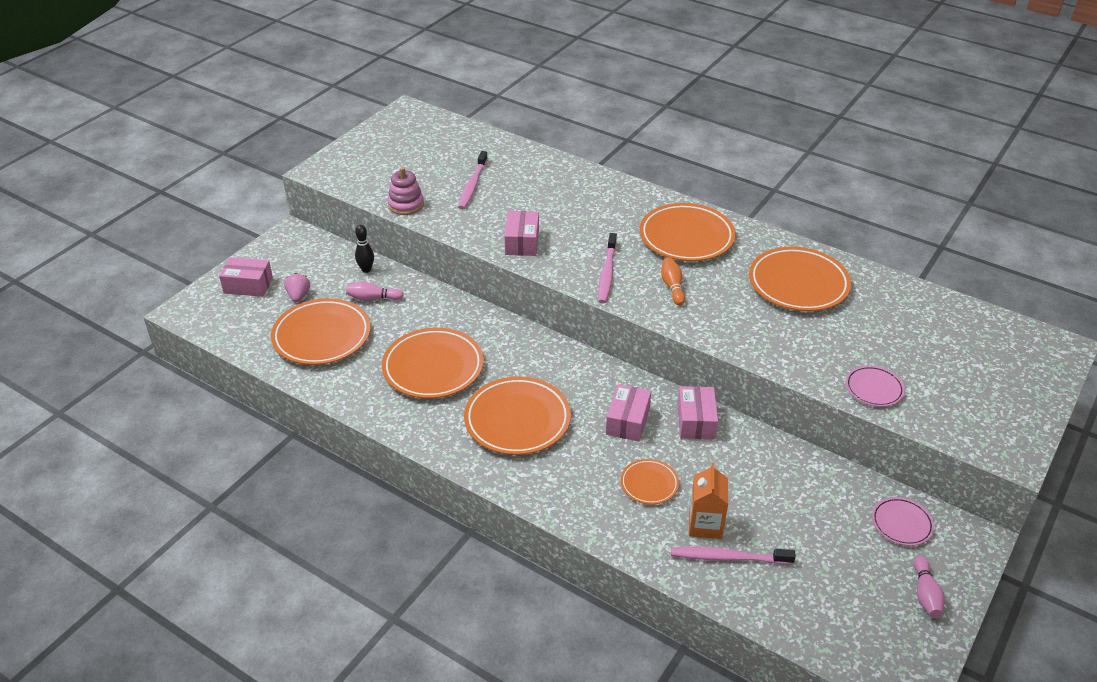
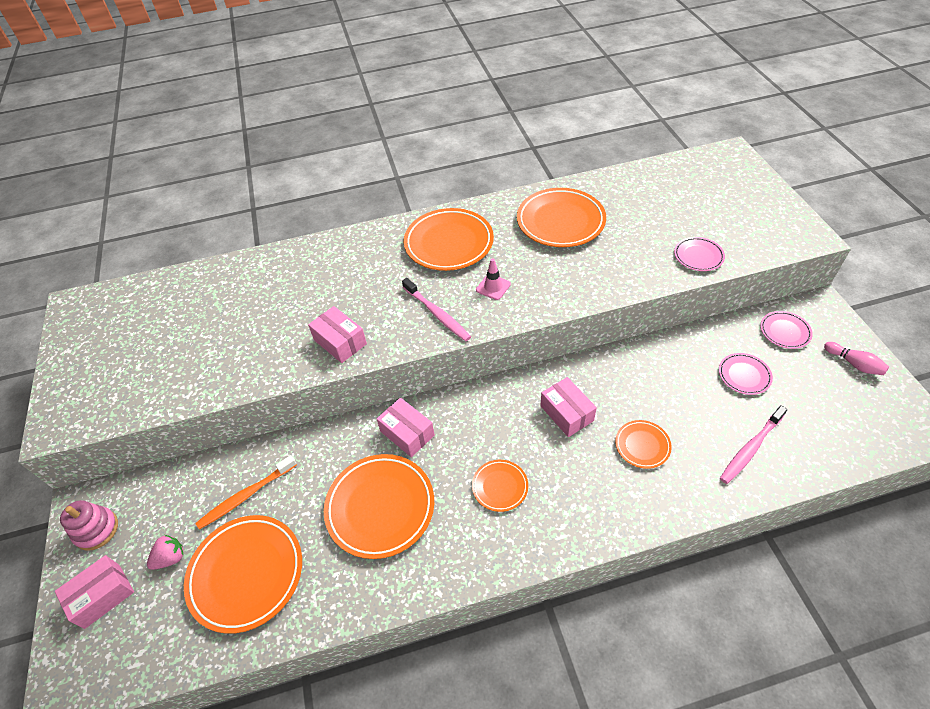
camera: 45 degrees left, 10 degrees up
(298, 296) = (171, 558): pink strawberry -> pink strawberry turned 105 degrees clockwise
(366, 269) = (204, 475): black bowling pin -> none
(373, 298) = (246, 496): pink bowling pin -> orange toothbrush
(406, 205) = (193, 390): pink stacking toy -> pink stacking toy (96, 530)
(472, 185) = (230, 326): pink toothbrush -> none
(517, 420) = (500, 487): orange plate -> orange plate, size x0.52
(672, 287) = (493, 287): orange bowling pin -> pink traffic cone
(696, 421) = (603, 372): pink box -> pink box (407, 433)
(705, 525) = (709, 439): orange carton -> none
(807, 517) = (744, 375): none -> pink plate

